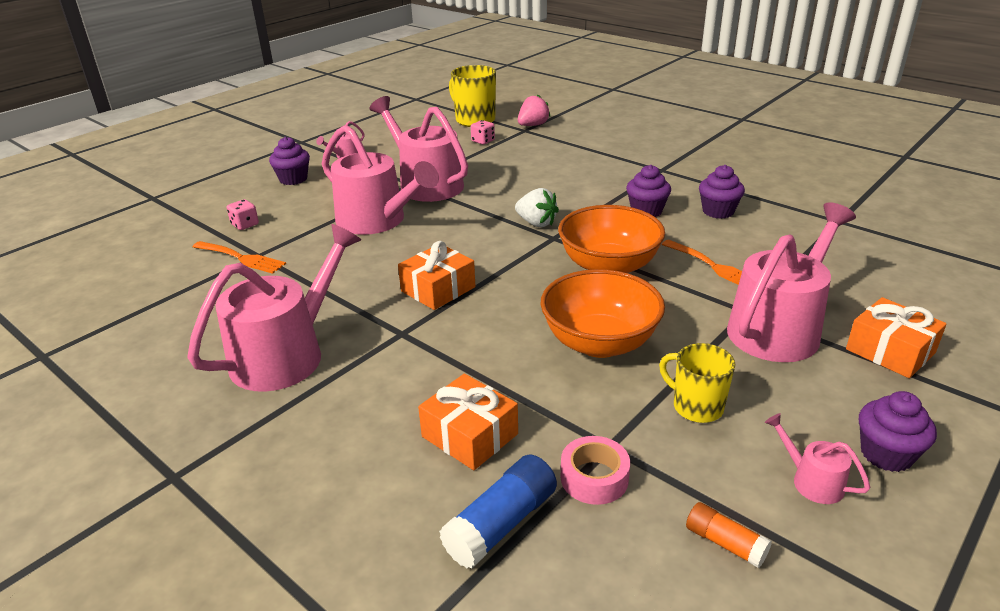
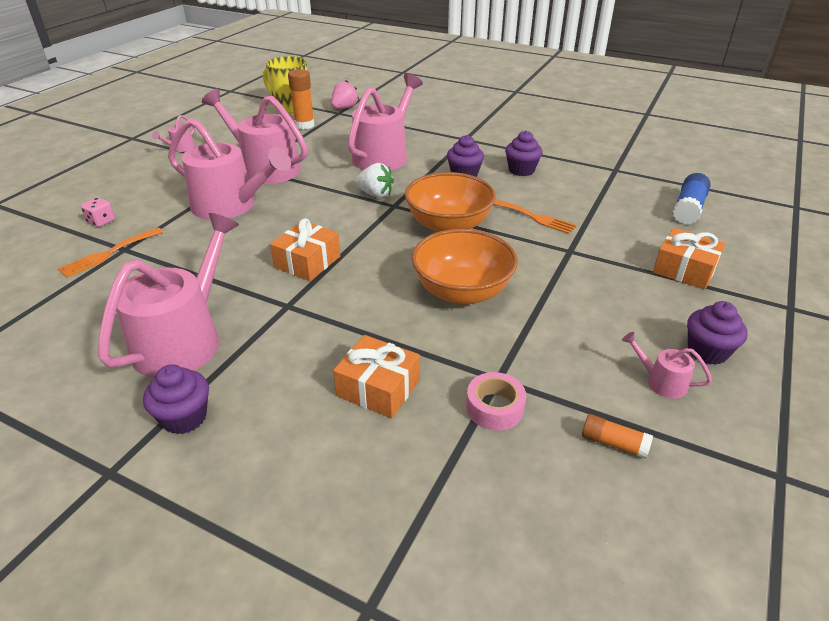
camera: 15 degrees left, 5 degrees up
(241, 258) = (109, 254): orange fork -> orange fork turned 120 degrees clockwise
(293, 179) = (136, 174): purple cupcake -> purple cupcake (184, 417)
(483, 141) = (304, 125): pink dice -> orange glue stick
(501, 524) = (431, 460): blue glue stick -> blue glue stick (688, 209)
(696, 407) = (556, 335): yellow mug -> none
(779, 328) = (598, 261): pink watering can -> pink watering can (383, 155)

